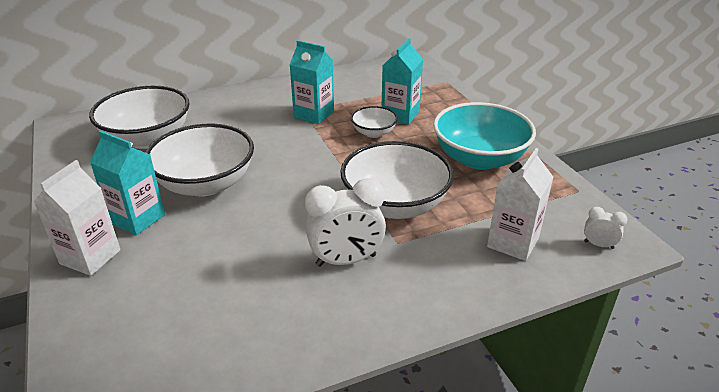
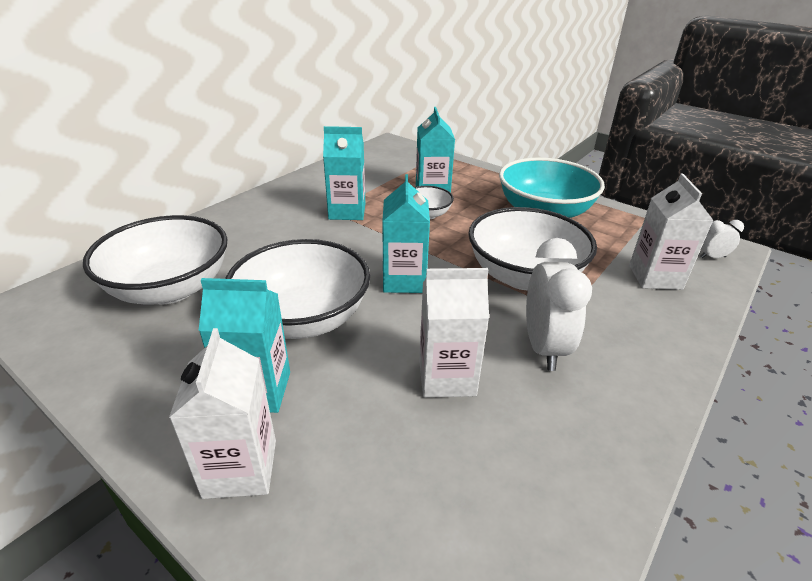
camera: 30 degrees left, 0 degrees up
(255, 254) = (447, 377): none -> white carton
(299, 179) = (404, 280): none -> turquoise carton
(346, 260) = (544, 347): white clock -> white clock turned 45 degrees counterclockwise

